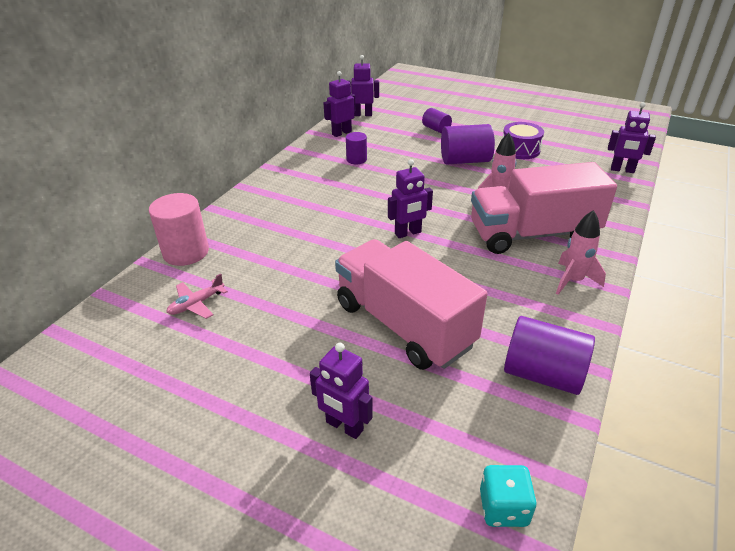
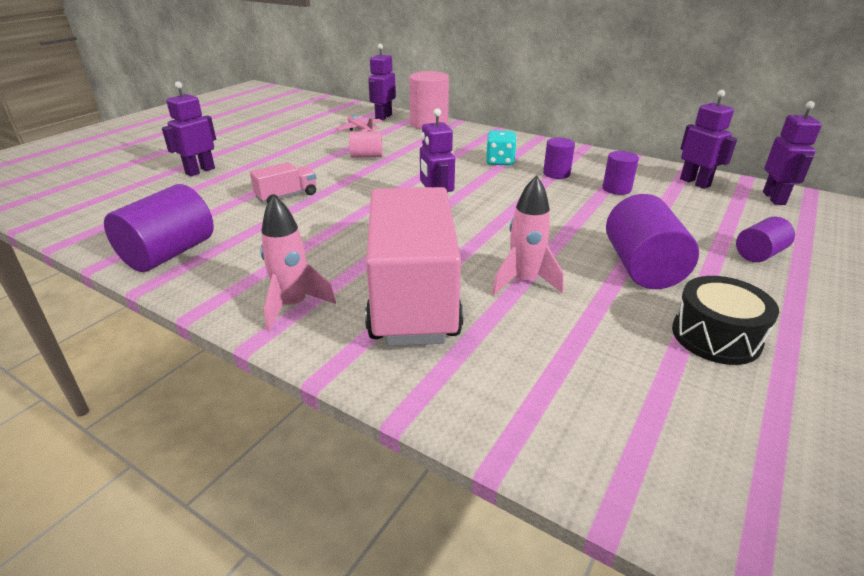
camera: 95 degrees right, 5 degrees down
(290, 286) = (367, 156): none -> pink cylinder
(330, 180) = (556, 174): none -> purple cylinder
(404, 324) = (287, 196): pink truck -> pink truck, size x0.41
(503, 508) = (74, 216): turquoise dice -> turquoise dice (500, 161)
(520, 150) = (716, 336): purple drum -> black drum
(622, 170) = (670, 491): purple robot -> purple robot (383, 117)

